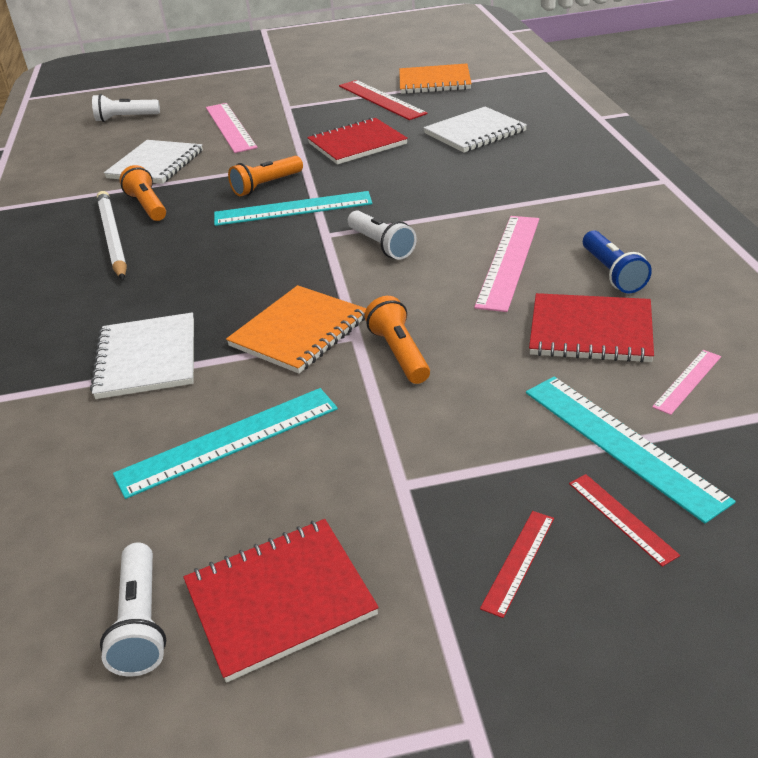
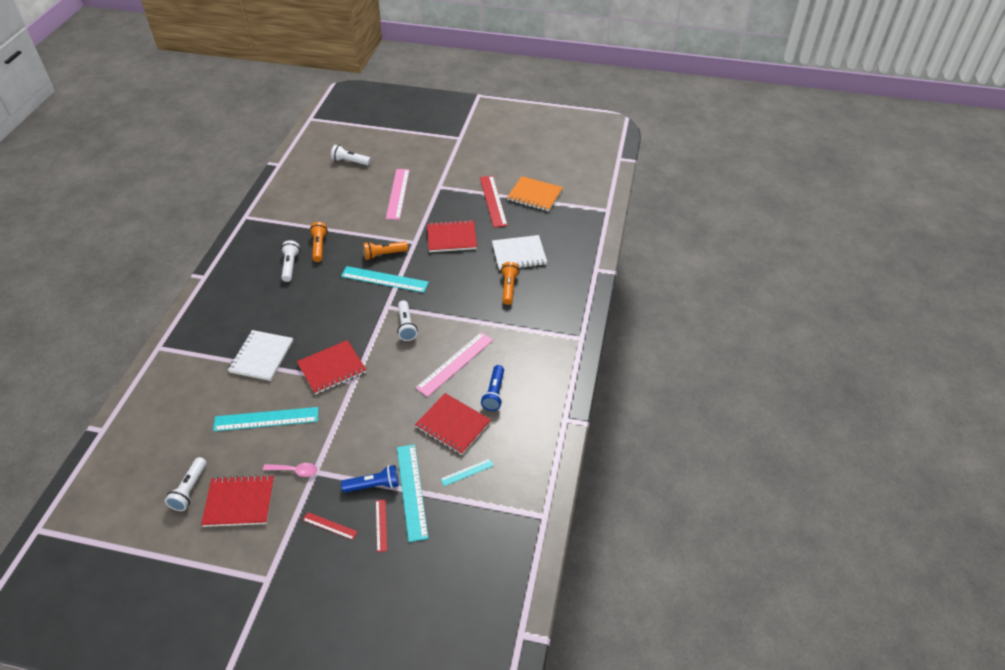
camera: 20 degrees right, 10 degrees up
(113, 238) = (290, 266): white pencil -> white flashlight
(155, 164) = (342, 212): white notebook -> none
(299, 331) = (332, 368): orange notebook -> red notebook
(359, 499) = (295, 471): none -> pink spoon
(399, 353) = (364, 401): orange flashlight -> orange flashlight (509, 288)
(519, 562) = (329, 526): red ruler -> red ruler turned 60 degrees clockwise
(541, 462) = (373, 485): none -> blue flashlight
(687, 381) = (467, 472): pink ruler -> turquoise ruler

